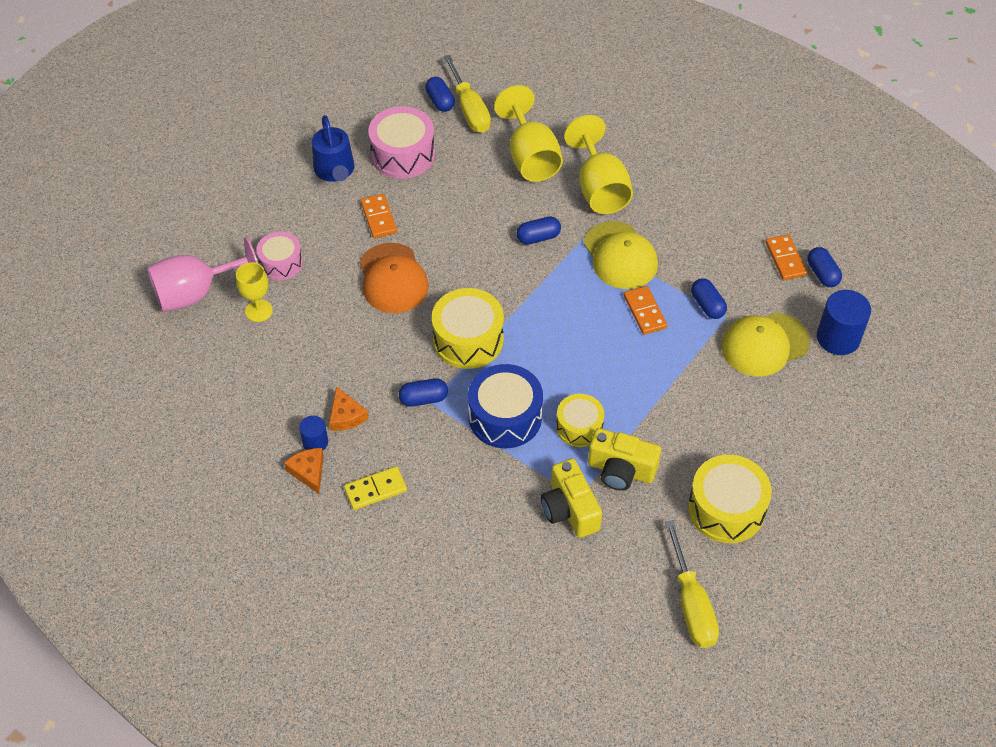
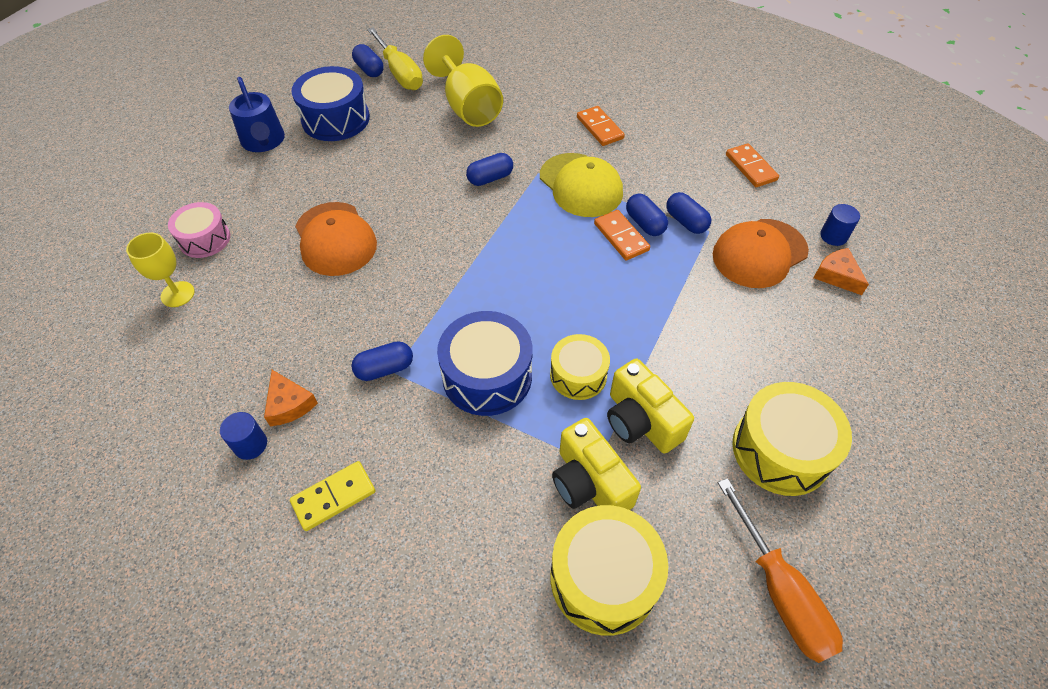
camera: 10 degrees left, 0 degrees up
(196, 293) = (101, 284): pink goblet -> none
(308, 472) = (242, 486): orange cheese -> orange cheese (837, 275)
(379, 218) = (314, 180): orange domino -> orange domino (600, 128)
(403, 154) = (335, 119): pink drum -> blue drum
(468, 339) = (429, 293): yellow drum -> yellow drum (603, 578)
(599, 188) = (544, 126): yellow goblet -> none
(621, 470) = (641, 421): yellow camera -> yellow camera turned 45 degrees clockwise
(691, 603) = (779, 591): yellow screwdriver -> orange screwdriver
(764, 344) = (759, 253): yellow cap -> orange cap
(822, 274) = (793, 176): blue capsule -> blue capsule (645, 223)
(838, 338) = (833, 236): blue cylinder -> blue cylinder, size x0.56

